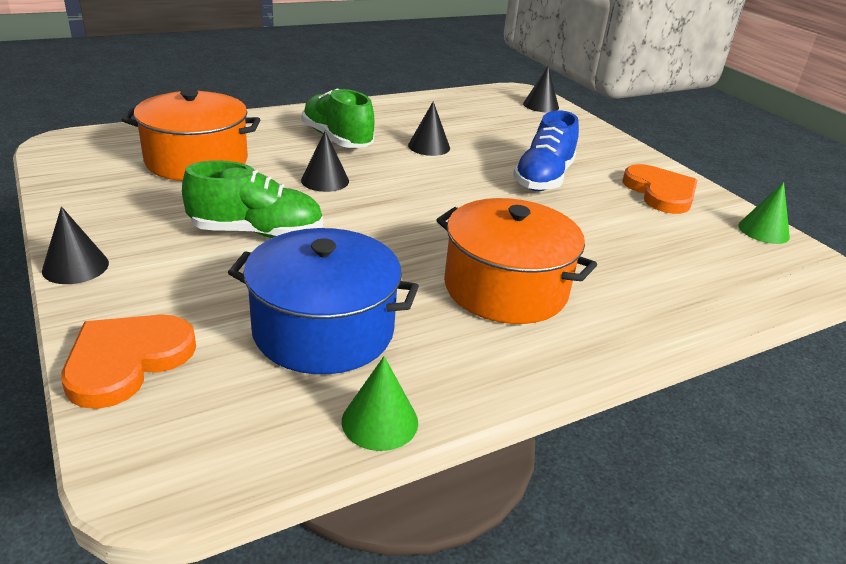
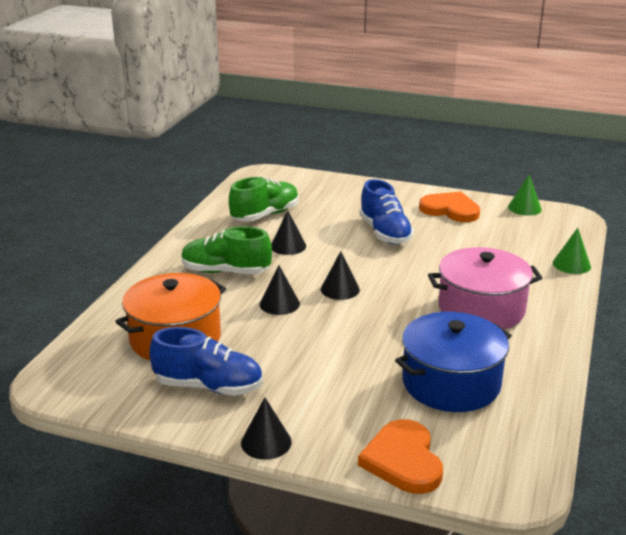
camera: 40 degrees left, 5 degrees down
(138, 203) = (209, 386): none -> blue shoe
(257, 232) = (314, 358): green shoe -> green shoe (265, 215)
(380, 421) = (548, 403): green cone -> green cone (571, 264)
(505, 288) = (481, 309): orange pot -> pink pot
(541, 105) = (291, 179): black cone -> black cone (340, 289)

